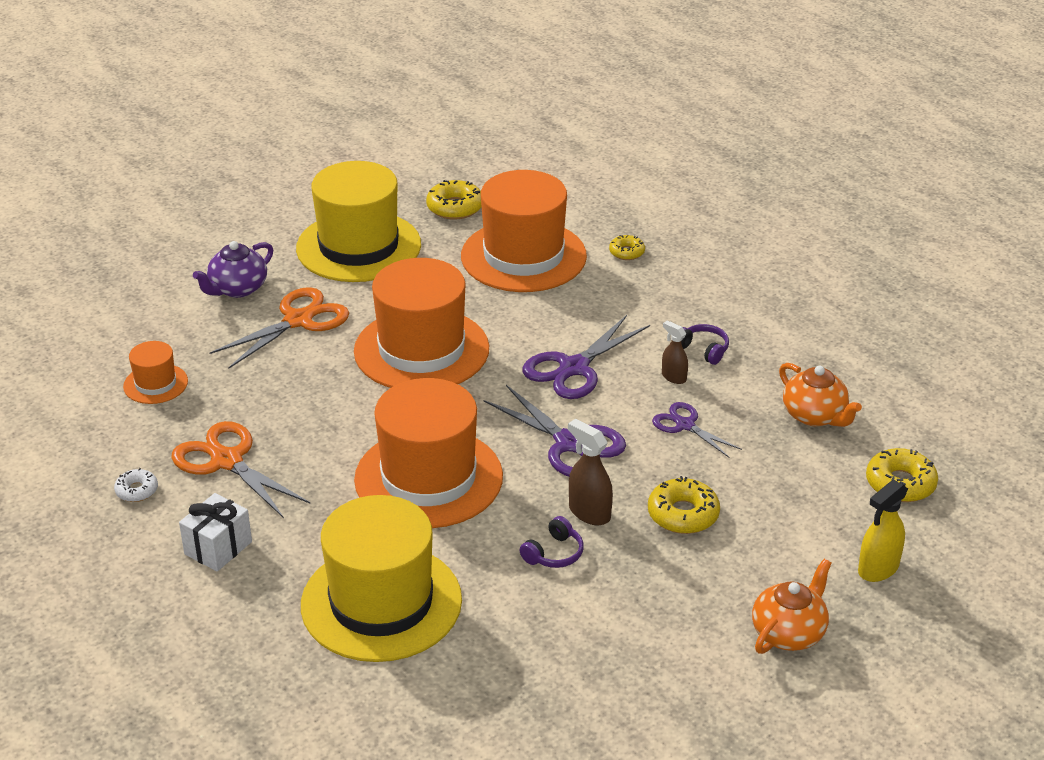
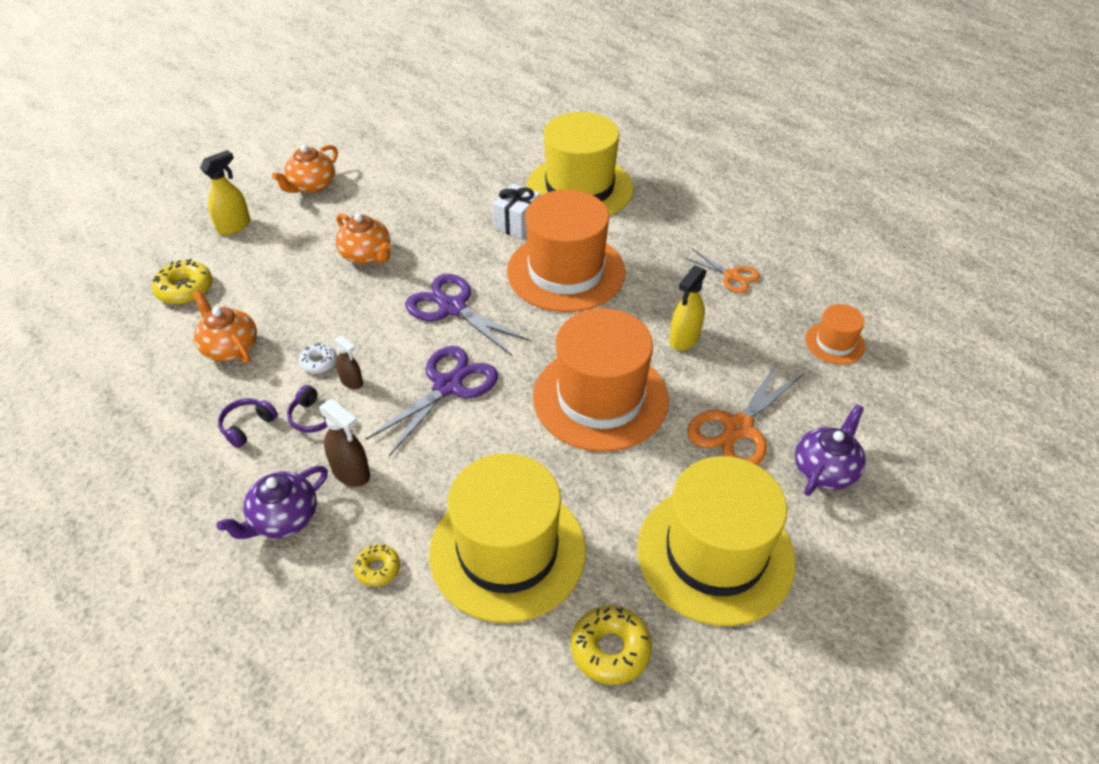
camera: 175 degrees right, 10 degrees up
(137, 490) = (787, 249): white donut -> white donut (319, 363)
(218, 548) = (704, 214): white gift -> white gift (517, 224)
(227, 461) = (731, 276): orange scissors -> orange scissors, size x0.61
(315, 397) = (684, 339): none -> yellow spray bottle
(523, 256) = (507, 551): orange hat -> yellow hat
(554, 553) = (465, 223): purple headphones -> purple headphones (247, 426)
(589, 512) = (438, 253): brown spray bottle -> brown spray bottle (351, 472)
(683, 514) = (367, 255): yellow donut -> orange teapot
(685, 425) = (350, 331): purple scissors -> none
(711, 283) = (283, 519): none -> purple teapot

